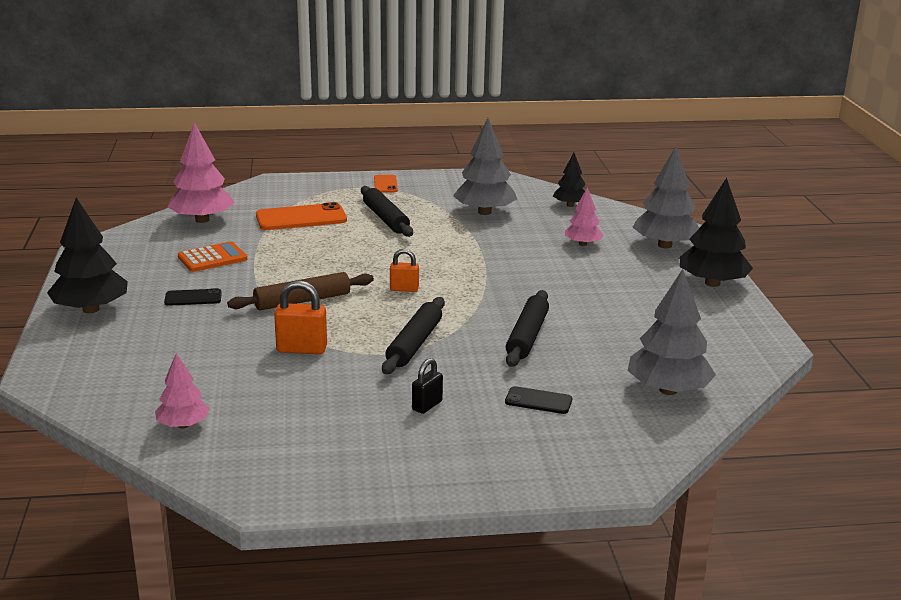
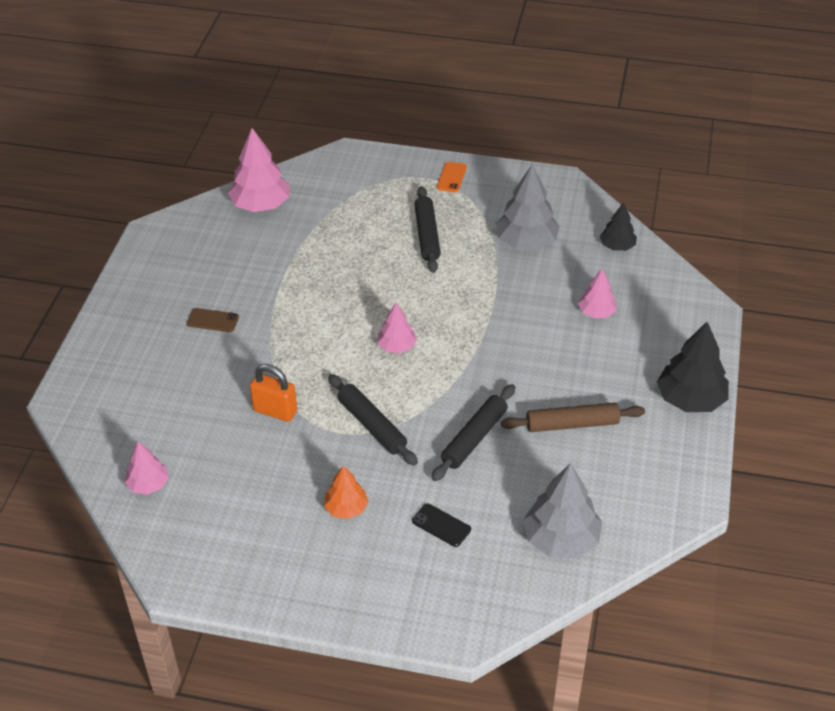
camera: 20 degrees right, 20 degrees up
(91, 309) = (126, 318): black tree -> none
(193, 298) = (212, 320): black phone -> brown phone
(212, 258) = (249, 266): orange calculator -> none
(301, 218) = (350, 219): orange phone -> none
(302, 301) = (302, 344): brown rolling pin -> brown rolling pin (572, 424)
(404, 289) = (397, 346): orange padlock -> pink tree
(414, 344) = (371, 425): black rolling pin -> black rolling pin turned 75 degrees counterclockwise
(427, 405) = (346, 508): black padlock -> orange tree
(665, 245) = (677, 330): grey tree -> none

